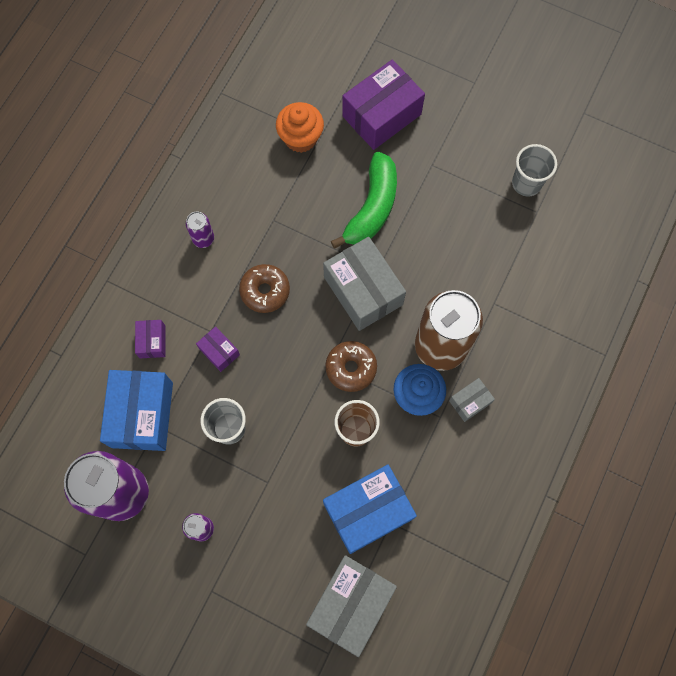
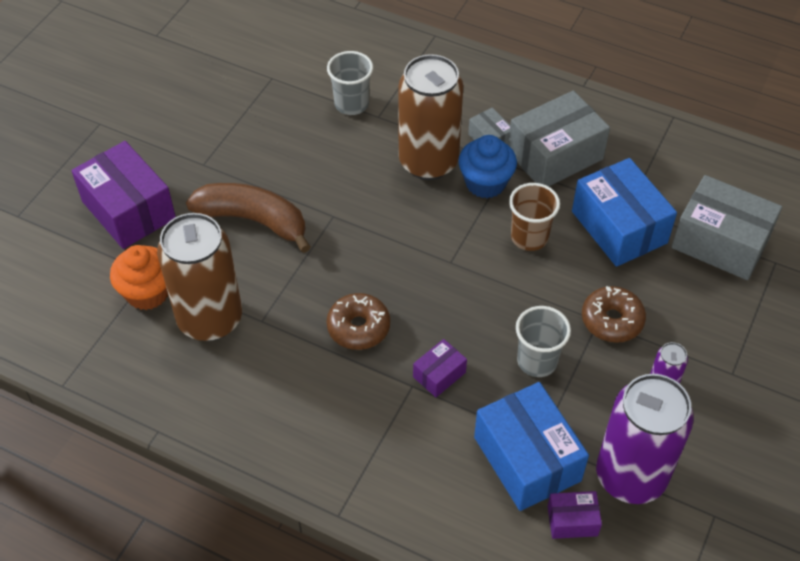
camera: 90 degrees left, 20 degrees down
(142, 414) = (527, 459): blue box -> blue box turned 60 degrees clockwise
(152, 341) = (427, 452): purple box -> purple box (572, 521)
(203, 239) = (282, 398): purple can -> none
(275, 183) = (210, 319): none -> brown can
(351, 368) = (456, 241): brown donut -> brown donut (612, 320)
(363, 291) = (360, 229): grey box -> grey box (555, 155)
(372, 207) = (253, 220): green banana -> brown banana
(526, 183) = (236, 84): grey cup -> grey cup (351, 104)

